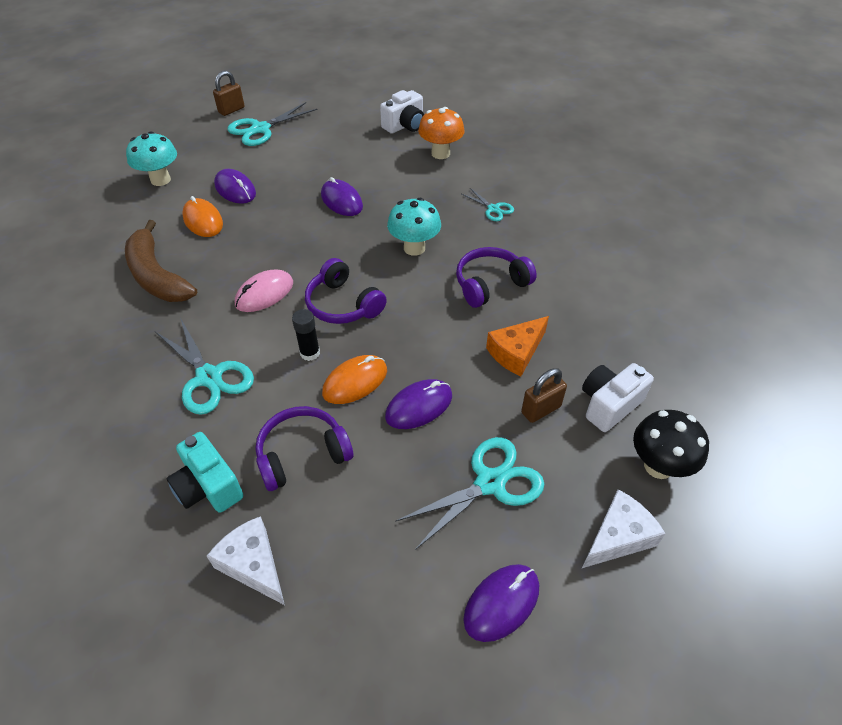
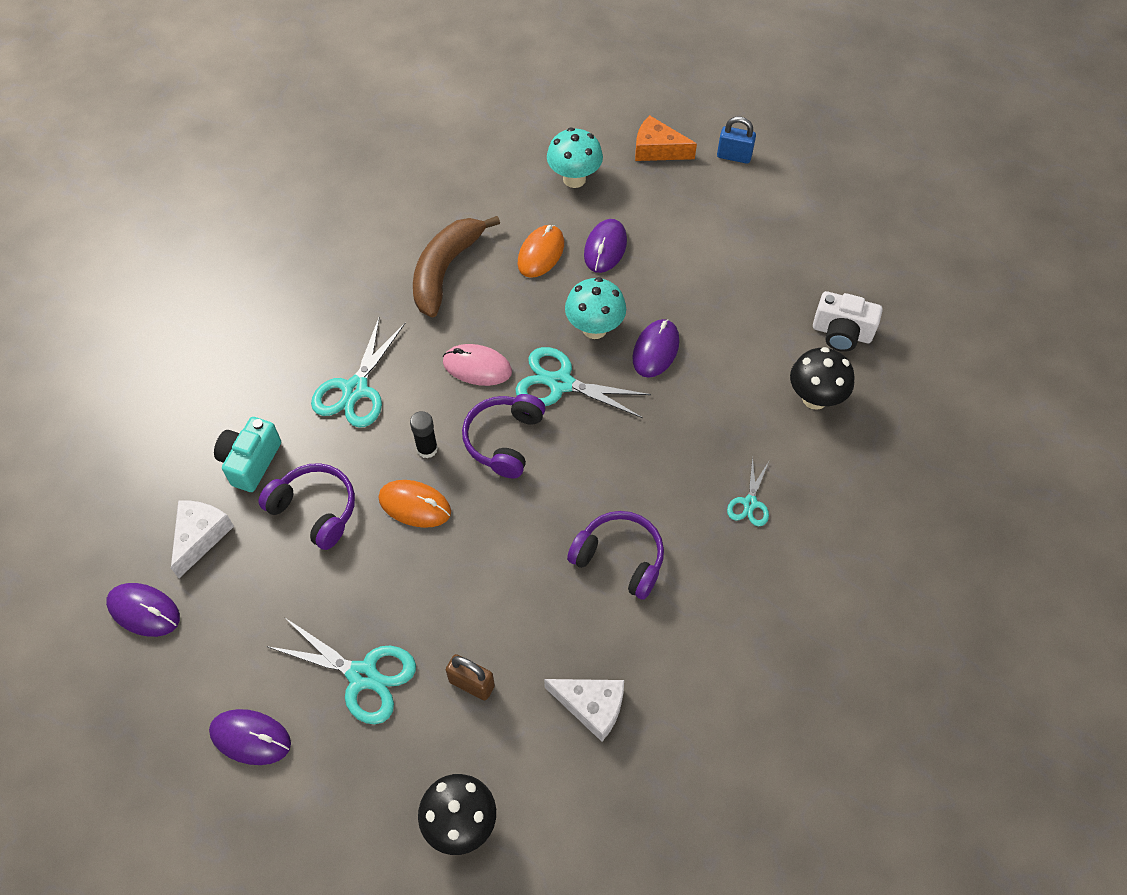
camera: 60 degrees right, 10 degrees up
(231, 110) = (734, 156): brown padlock -> blue padlock
(260, 129) = (721, 203): turquoise scissors -> turquoise scissors (560, 383)
(414, 248) = (627, 458): turquoise mushroom -> turquoise mushroom (594, 328)
(419, 406) = (416, 574): purple mouse -> purple mouse (144, 611)
(440, 153) = (814, 398): orange mushroom -> black mushroom
(516, 352) = (534, 628): orange cheese -> orange cheese (657, 149)
(609, 405) = (514, 747): white camera -> none
(618, 537) = (360, 811): white cheese -> white cheese (591, 706)

